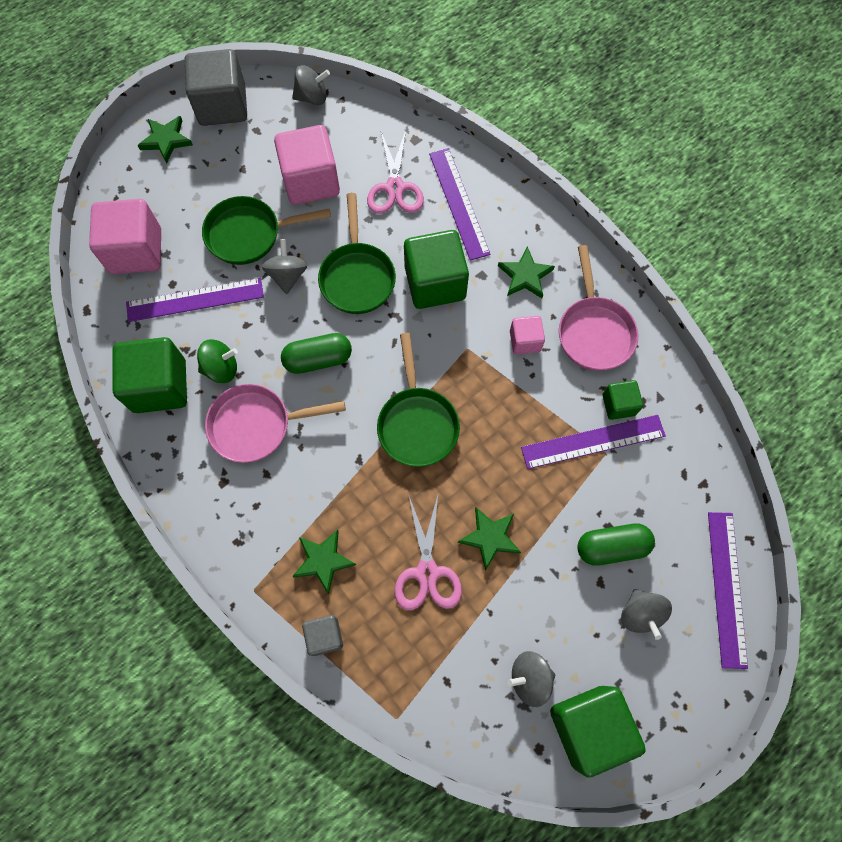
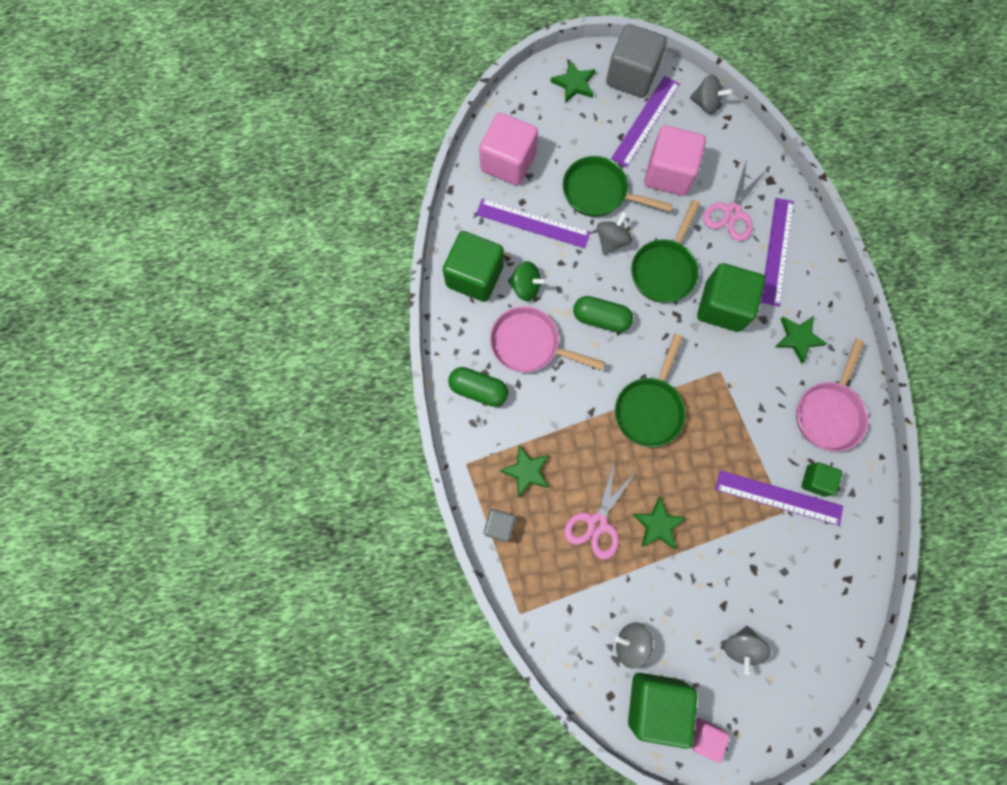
camera: 30 degrees right, 5 degrees up
(525, 341) = (769, 390): pink cube -> pink cube (704, 736)
(611, 547) = (747, 584): green capsule -> green capsule (478, 390)
(727, 588) = (820, 667): purple ruler -> purple ruler (645, 121)

